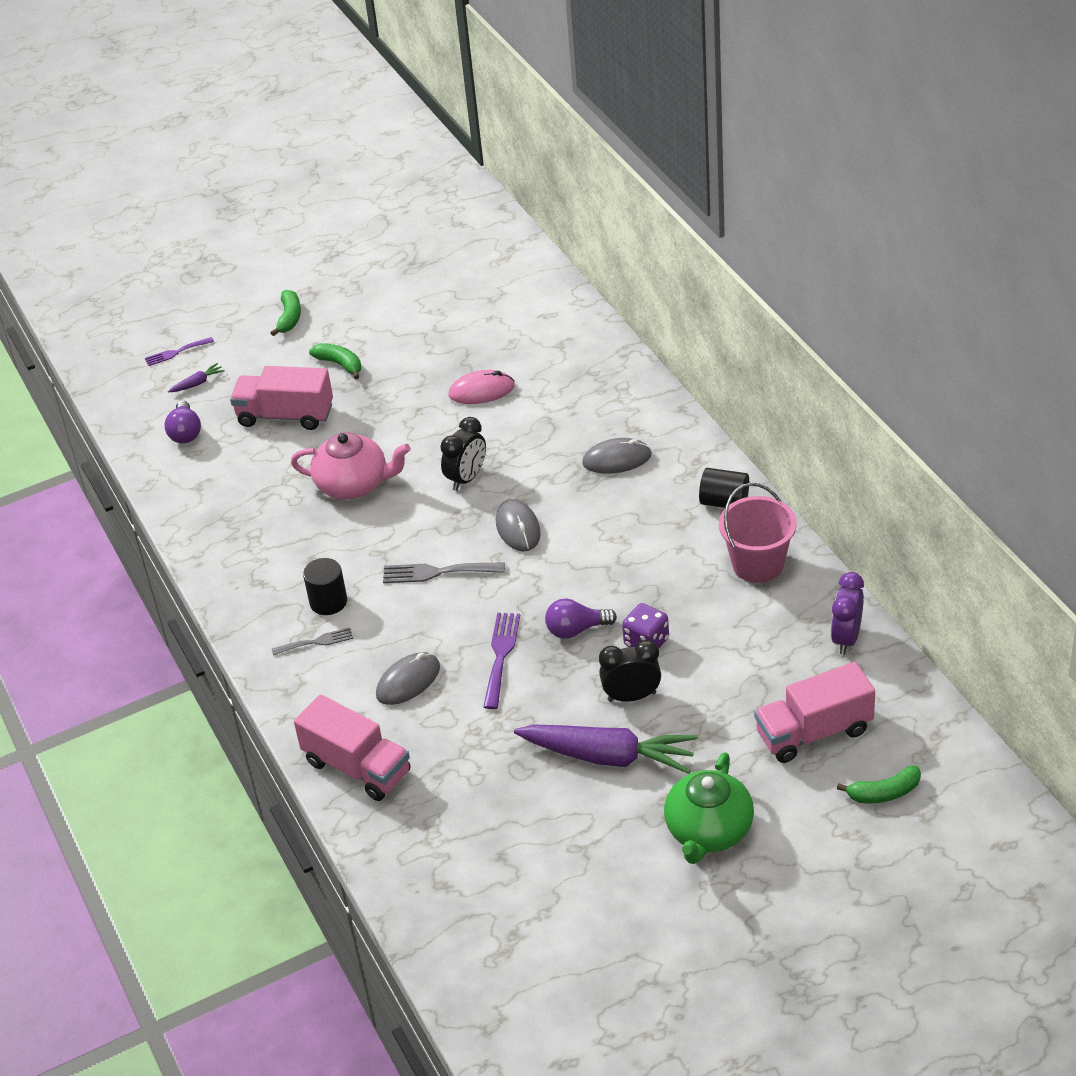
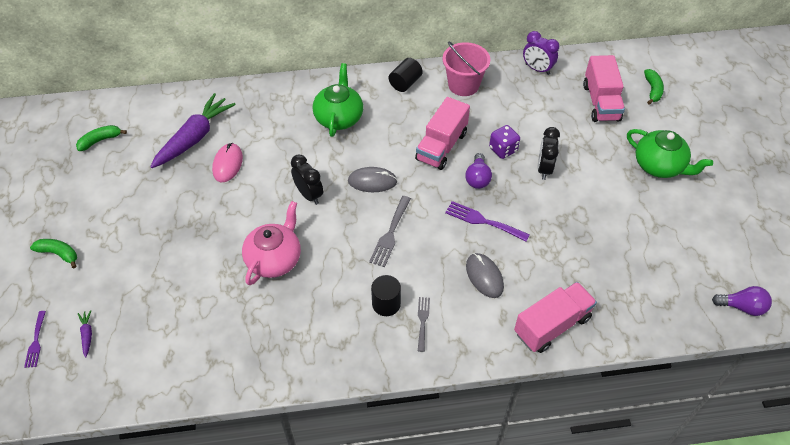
camera: 75 degrees left, 10 degrees up
(185, 433) = (141, 356): purple light bulb -> purple light bulb (742, 307)
(285, 415) = (170, 283): pink truck -> pink truck (441, 146)
(339, 364) = (138, 235): green banana -> green banana (100, 140)
(609, 757) = (588, 192): purple carrot -> purple carrot (195, 137)
(617, 459) = (339, 117): grey mouse -> green teapot

